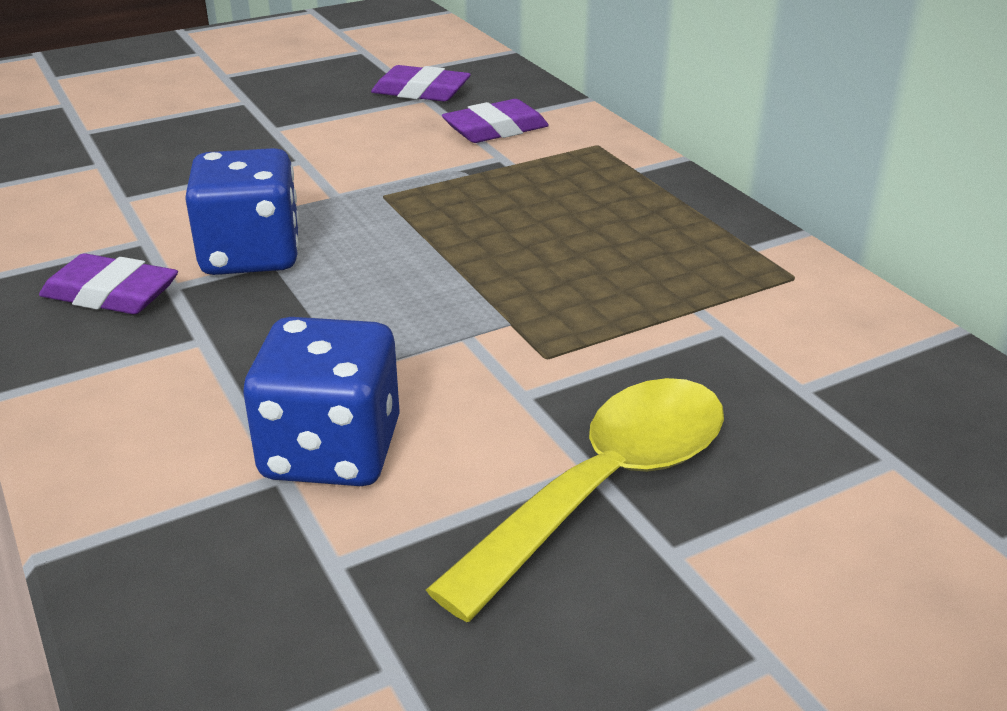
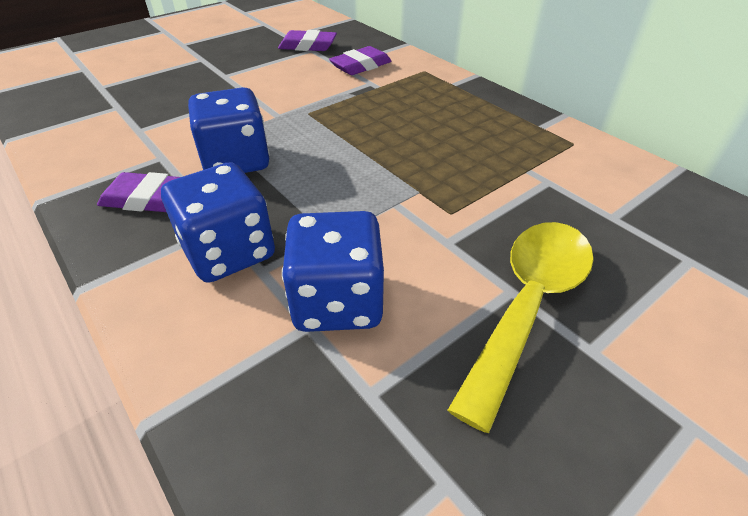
camera: 10 degrees left, 10 degrees up
(202, 374) = (229, 252): none -> blue dice

